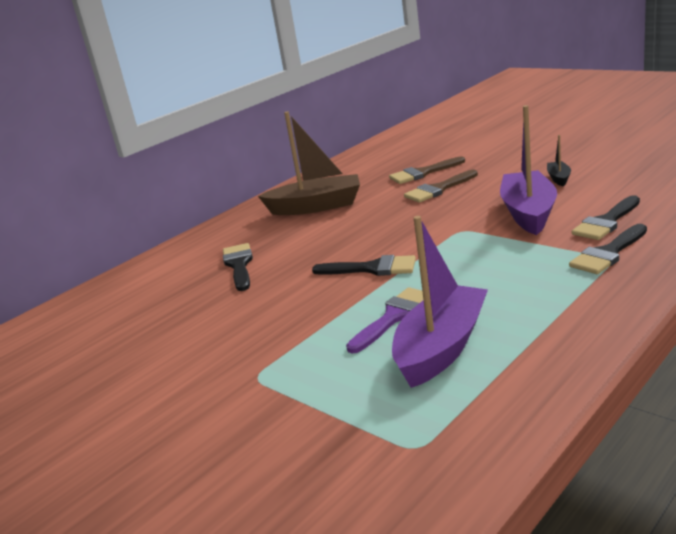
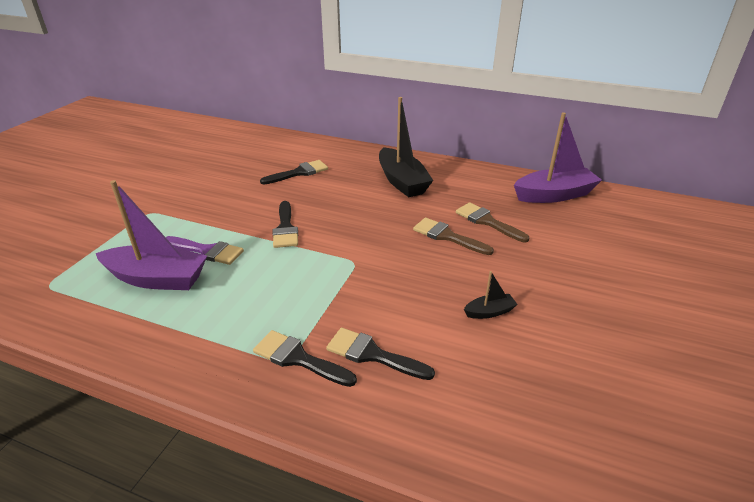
camera: 65 degrees right, 10 degrees up
(316, 206) = (402, 182): brown boat -> black boat
(528, 213) = (393, 298): purple boat -> purple boat (554, 195)

